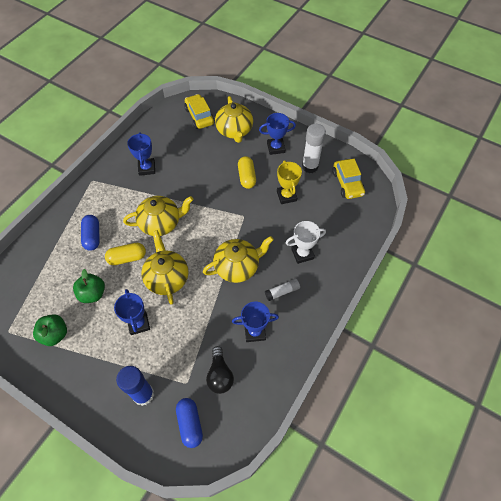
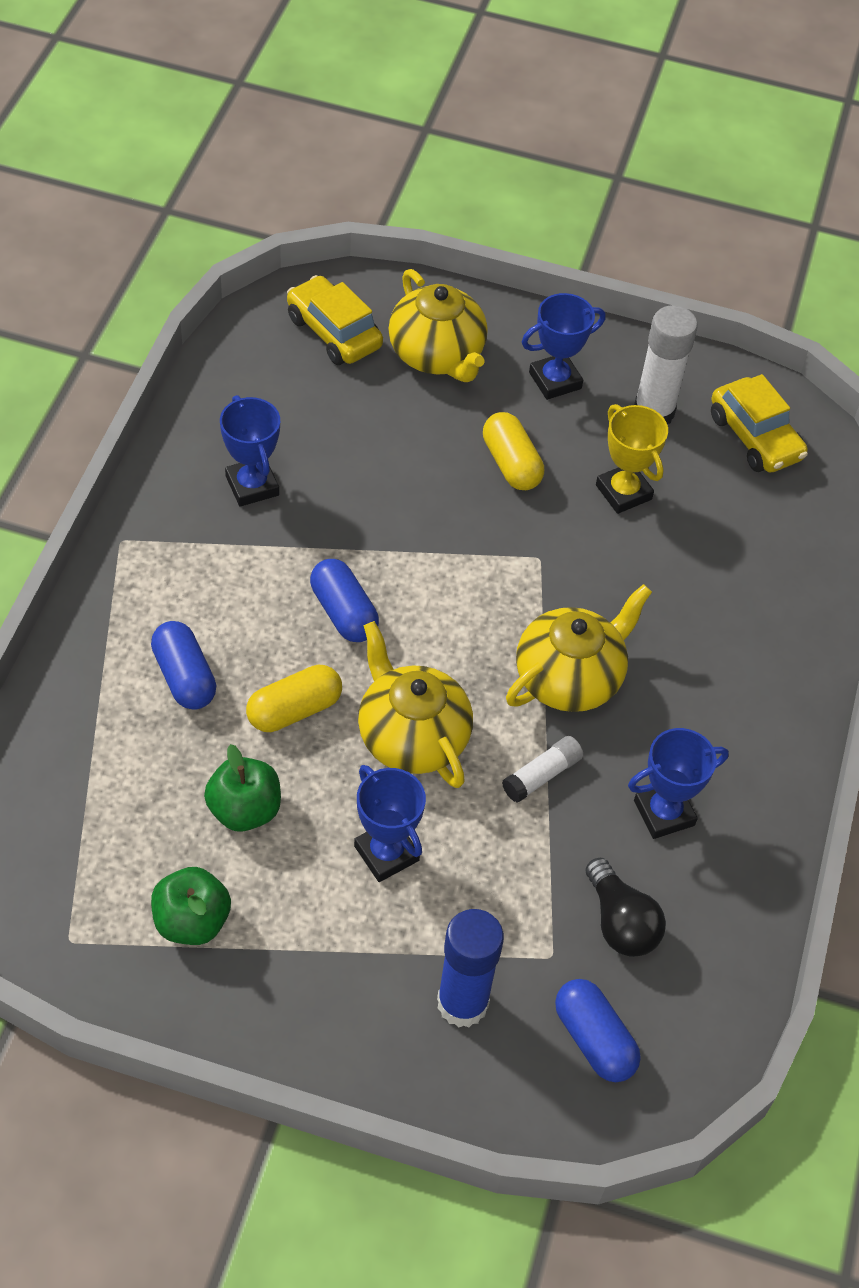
camera: 20 degrees left, 5 degrees down
(161, 223) = (343, 612): yellow teapot -> blue capsule
(282, 291) = (693, 712): white glue stick -> white glue stick (542, 775)
(302, 254) = (709, 619): white trophy -> none

